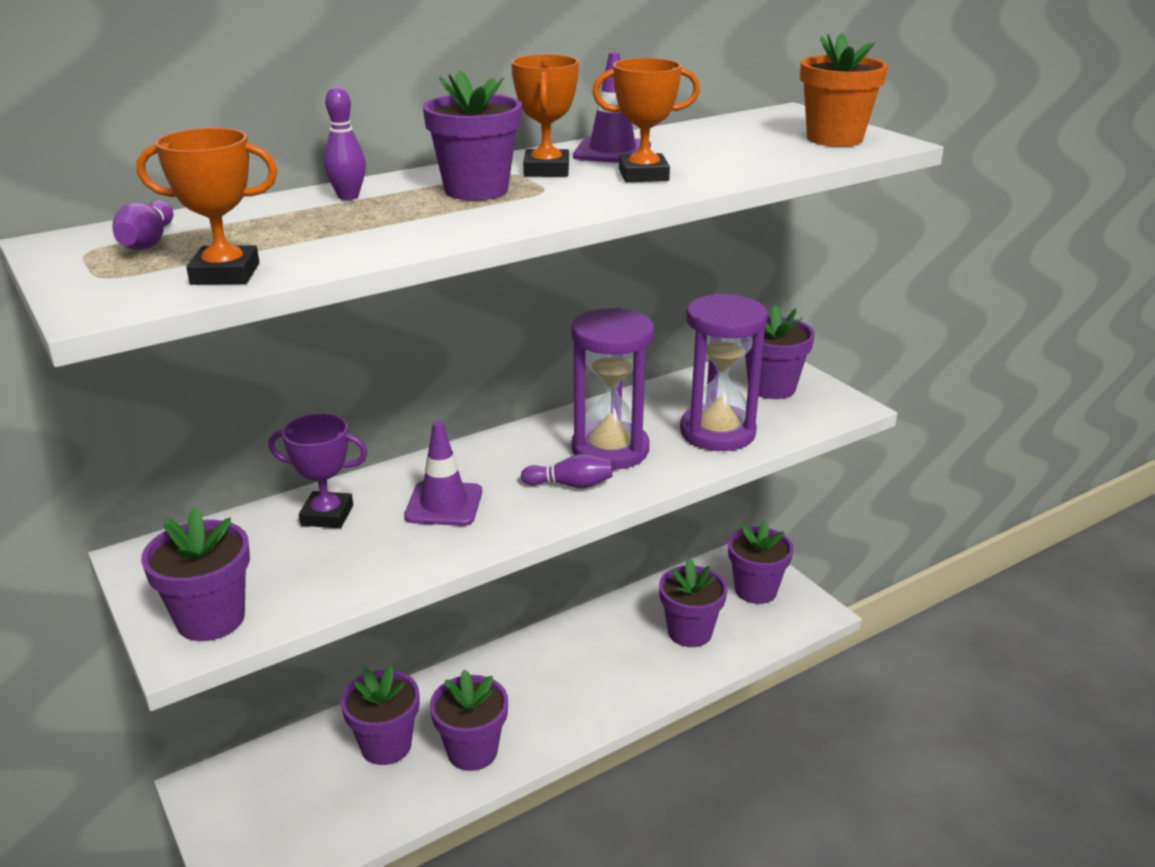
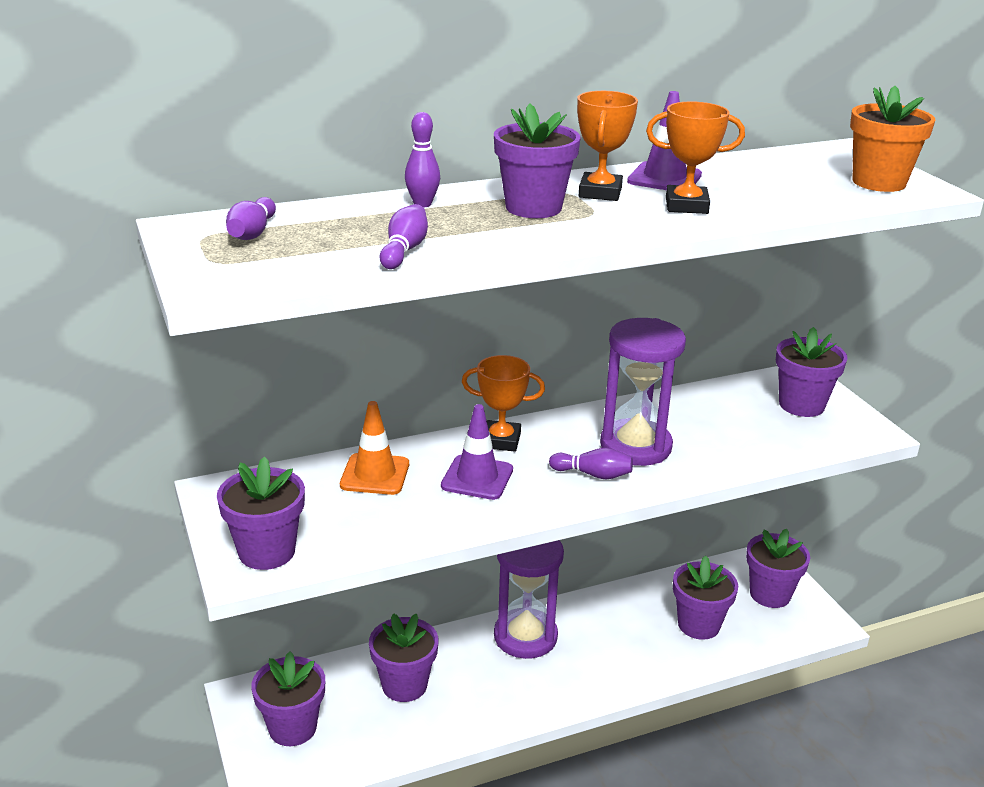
camera: 10 degrees right, 0 degrees up
(225, 274) = (310, 269): orange trophy -> orange trophy (501, 440)
(327, 515) = (375, 474): purple trophy -> orange traffic cone
(336, 244) = (404, 250): none -> purple bowling pin
(472, 751) = (479, 702): purple flower pot -> purple flower pot (292, 728)
(717, 432) = (739, 442): purple hourglass -> purple hourglass (525, 636)

